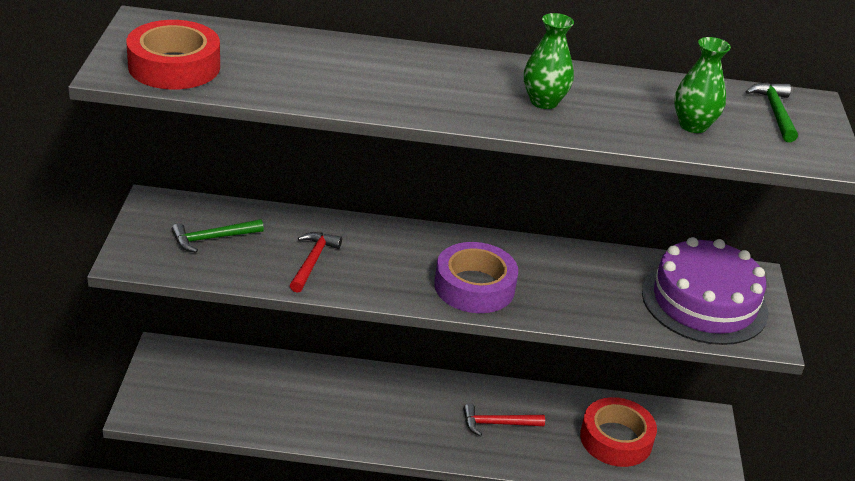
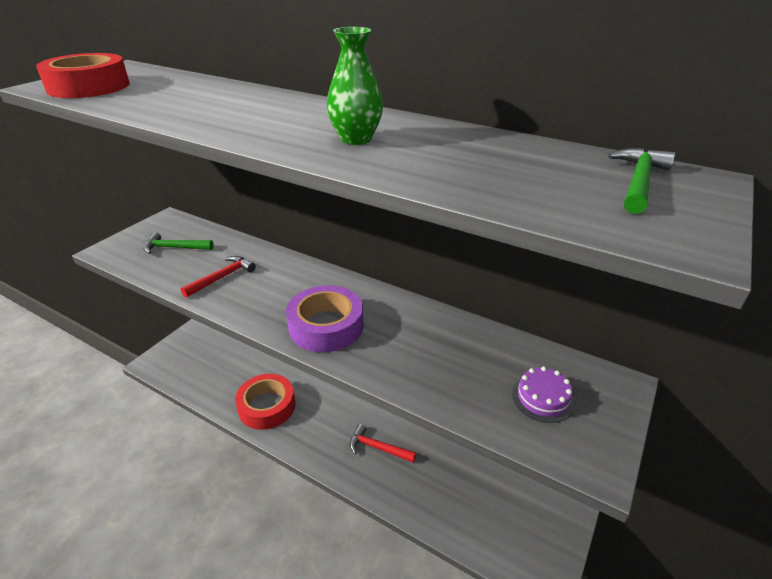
camera: 30 degrees right, 0 degrees up
(616, 439) = (470, 496): red tape -> red tape (267, 406)
(693, 125) = (507, 179): green vase -> none
(704, 302) = (542, 398): purple cake -> purple cake, size x0.44

